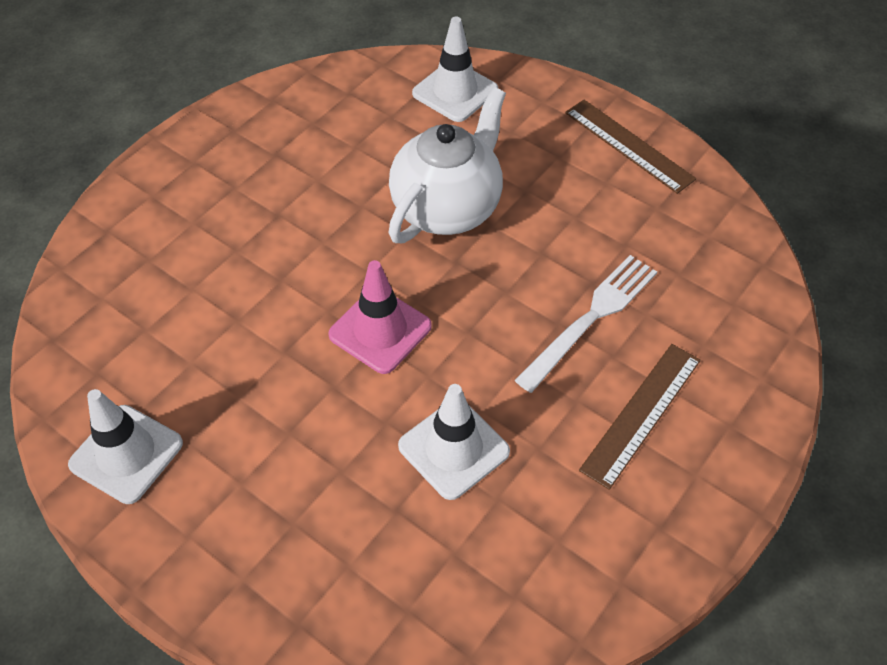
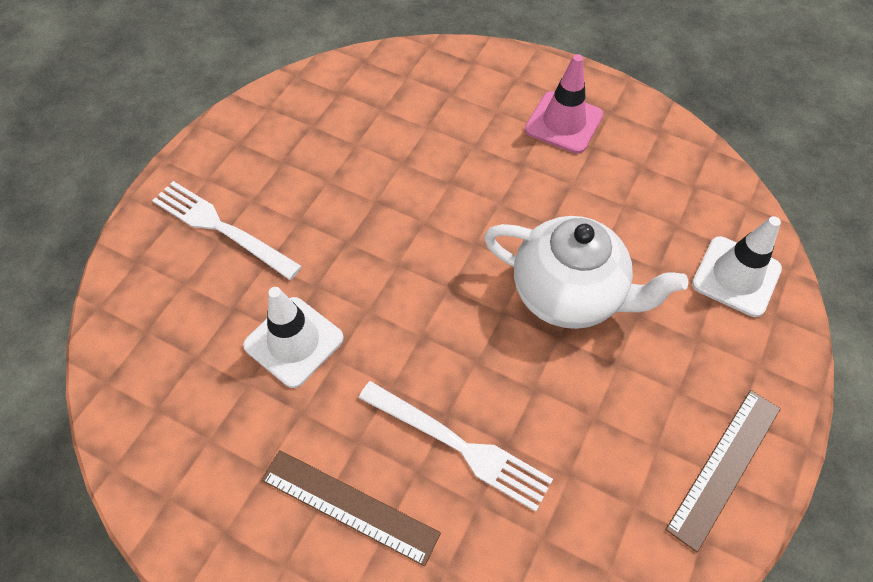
camera: 80 degrees right, 5 degrees up
(126, 454) = (271, 127): white traffic cone -> none
(275, 519) = (221, 228): none -> white fork
(380, 330) = (409, 264): pink traffic cone -> pink traffic cone (563, 122)

